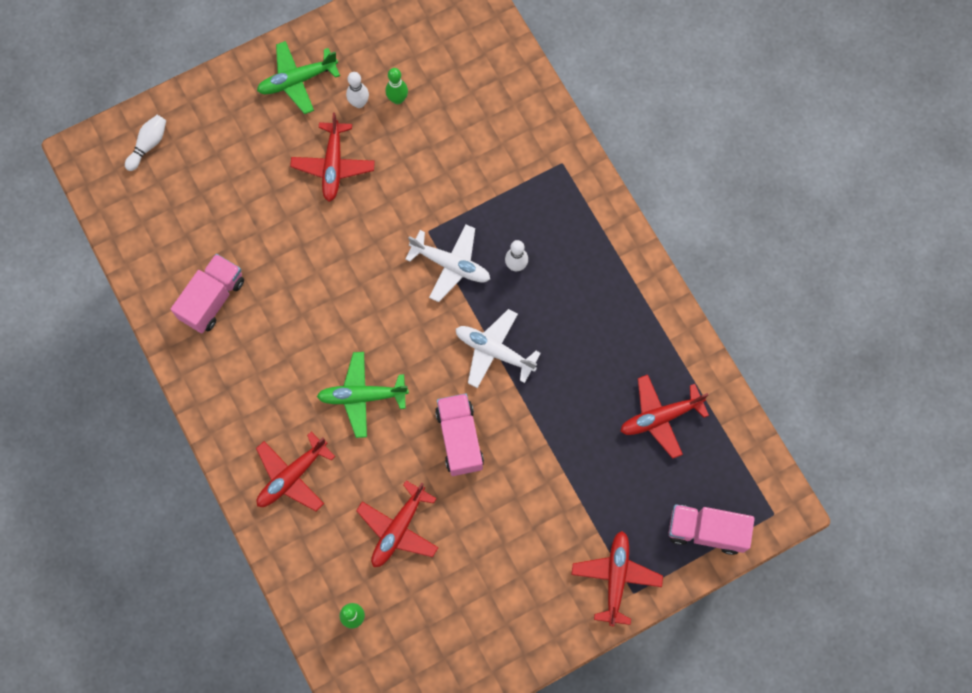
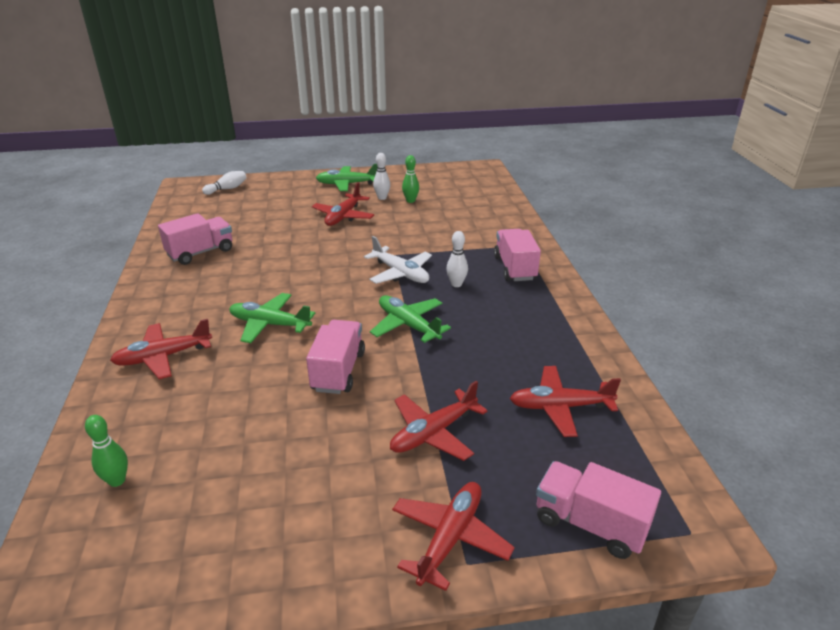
camera: 20 degrees right, 40 degrees down
(398, 529) = (227, 420): red plane -> red plane (433, 433)
(494, 351) = (408, 325): white plane -> green plane
(566, 214) = (514, 268): none -> pink truck

